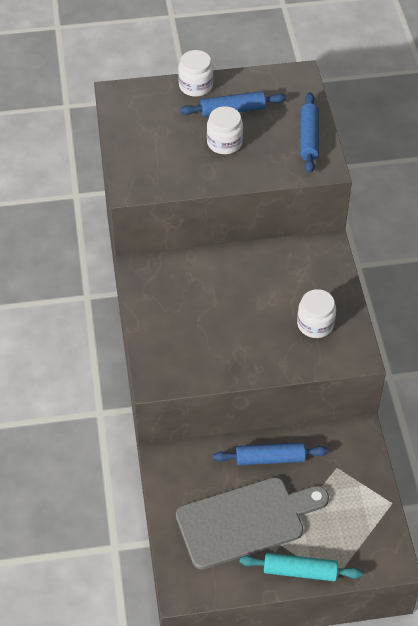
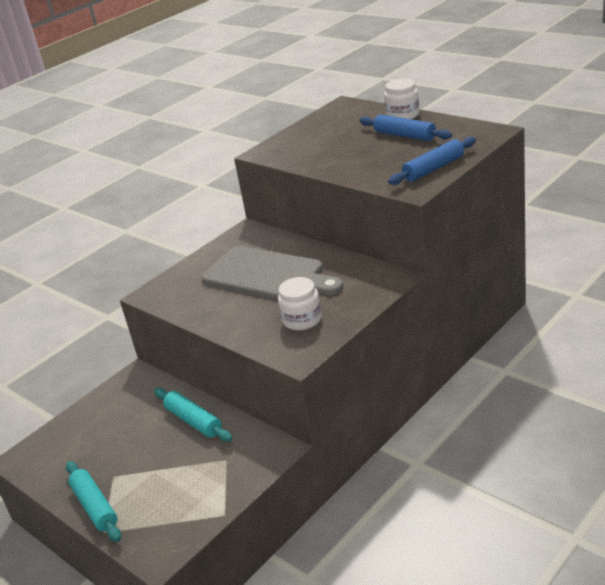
camera: 55 degrees right, 20 degrees down
(224, 143) = (366, 150): white jar -> none
(246, 521) = (118, 447): grey cutting board -> grey cutting board (268, 275)
(270, 458) = (194, 421): blue rolling pin -> turquoise rolling pin

